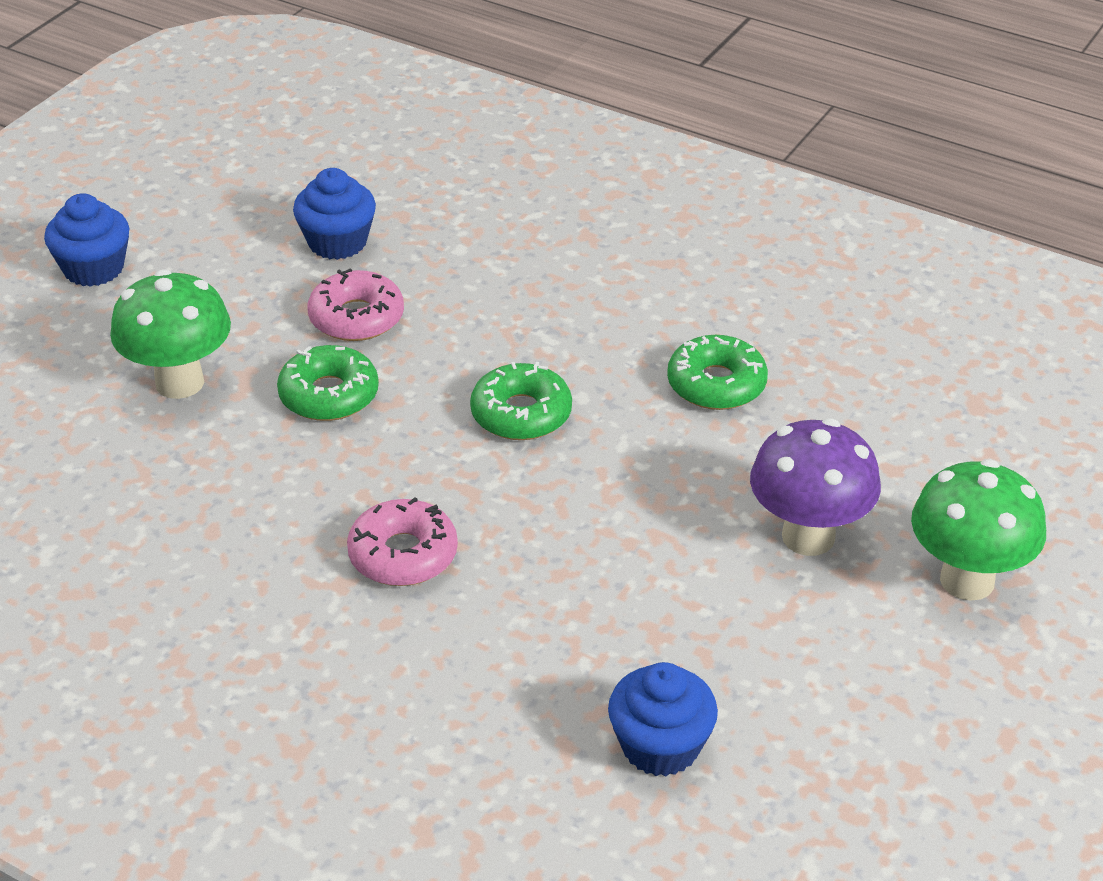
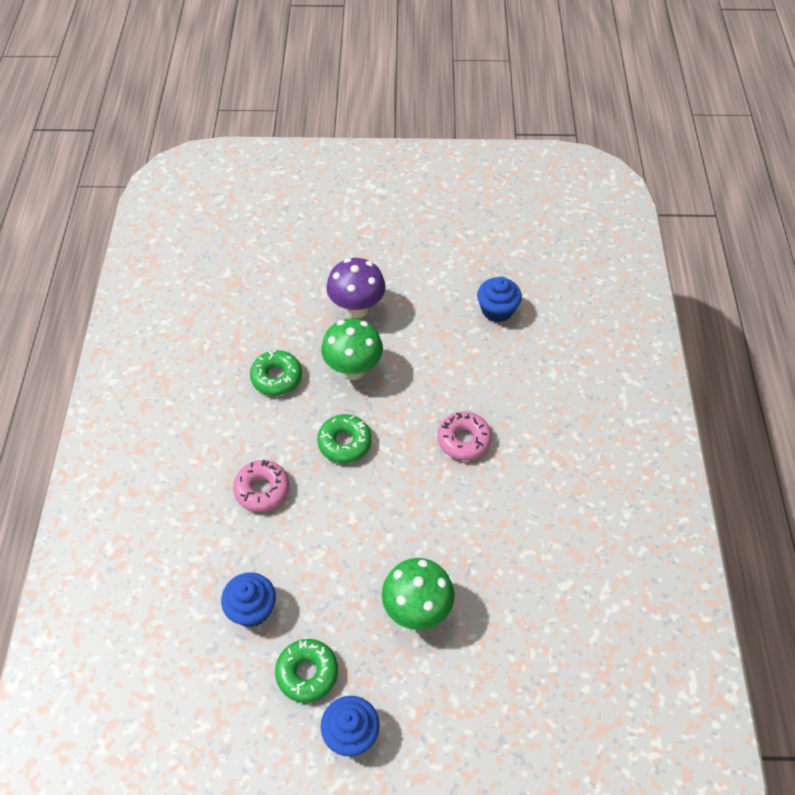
camera: 120 degrees left, 15 degrees up
(329, 395) = (382, 532): green donut -> green donut (307, 673)
(356, 317) = (314, 556): pink donut -> pink donut (262, 489)
(967, 580) = (349, 254): green mushroom -> green mushroom (353, 369)

